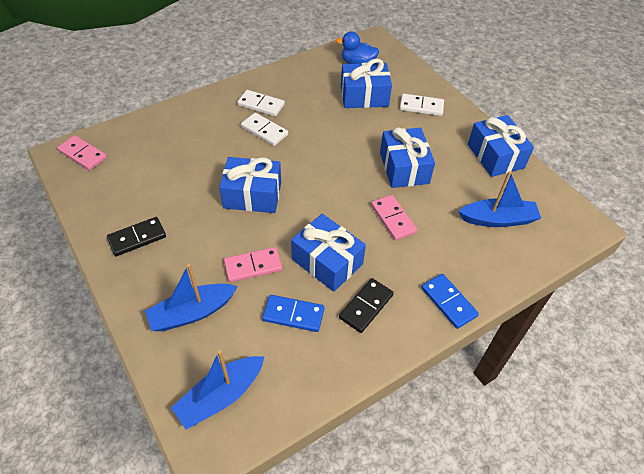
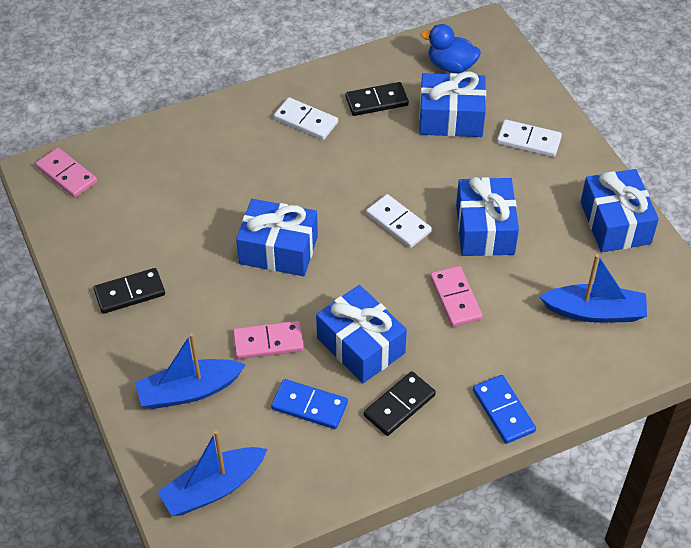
camera: 10 degrees right, 0 degrees up
(264, 131) = (305, 160): white domino -> white domino (398, 223)
(310, 89) = (376, 101): none -> black domino

